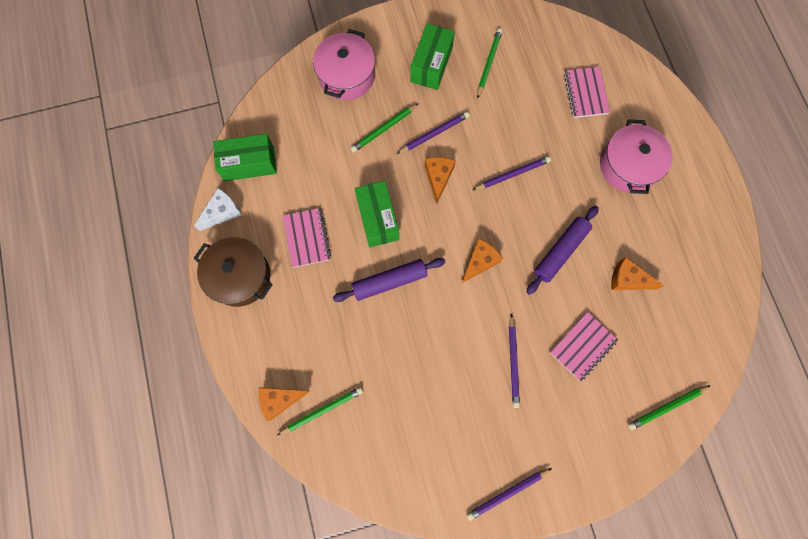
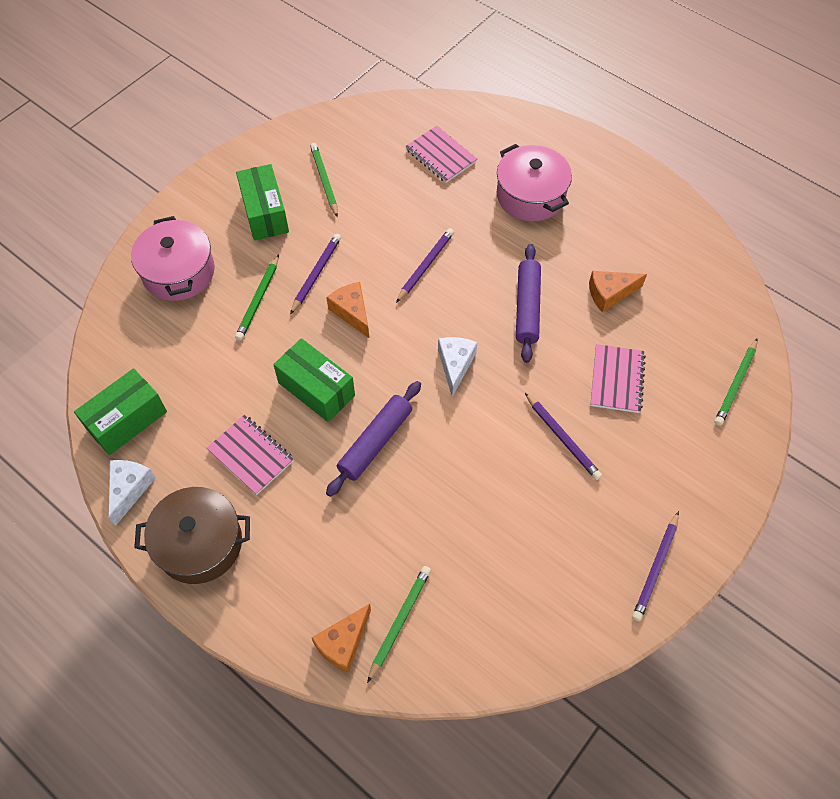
camera: 35 degrees left, 15 degrees down
(479, 262) = (455, 365): orange cheese -> white cheese

